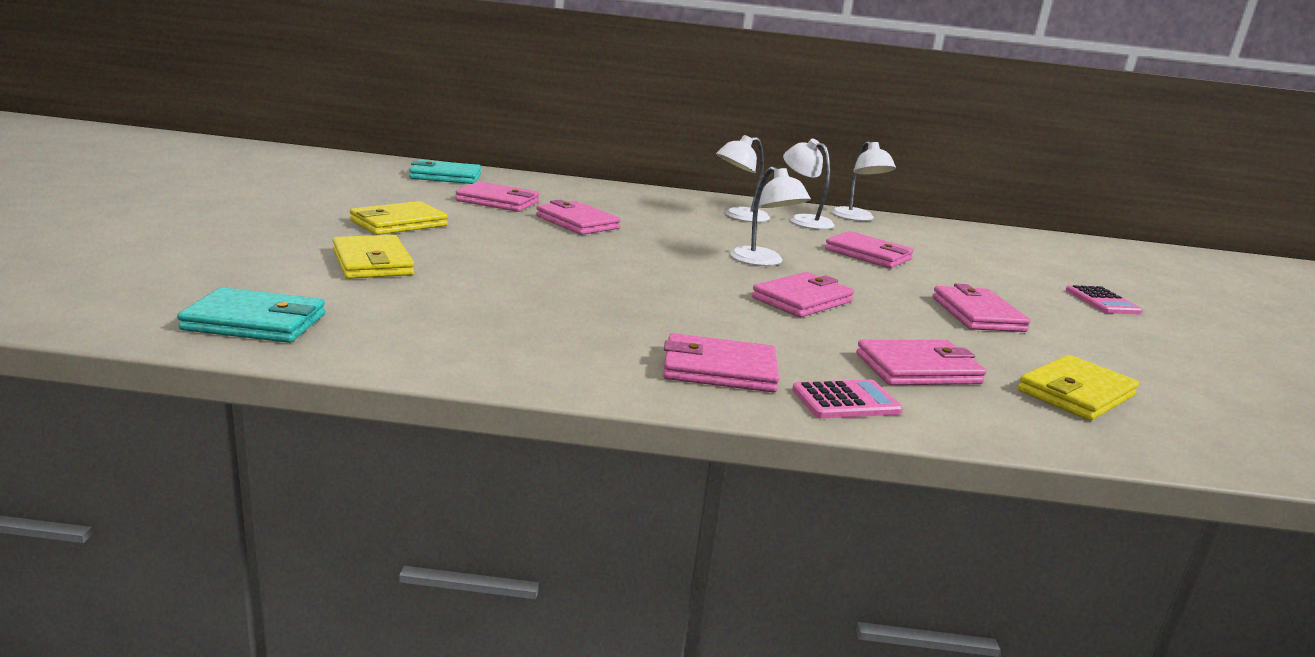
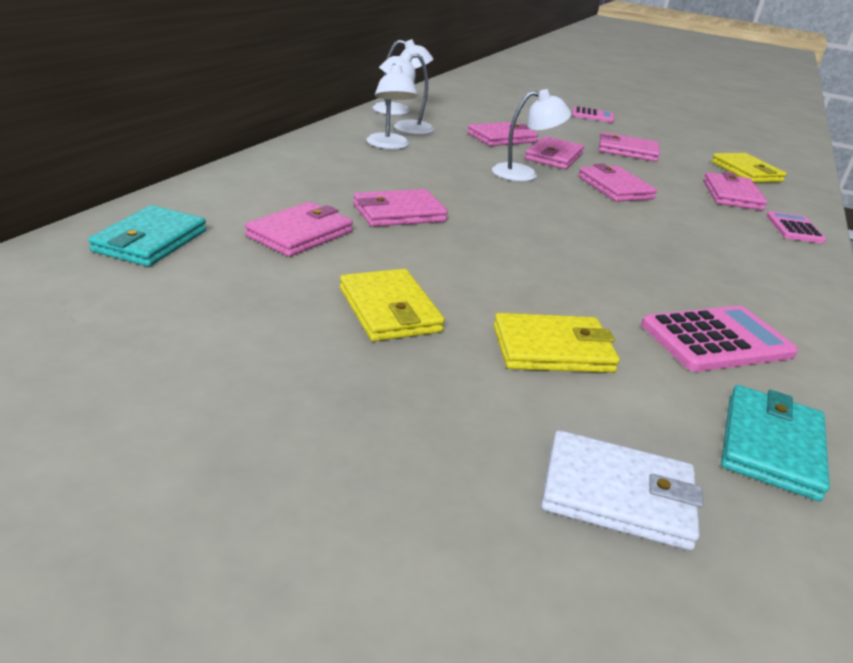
camera: 70 degrees left, 10 degrees up
(188, 272) = (617, 494): none -> white wallet
(433, 319) = (716, 340): none -> pink calculator
(719, 370) = (766, 250): pink wallet -> pink wallet (554, 157)

